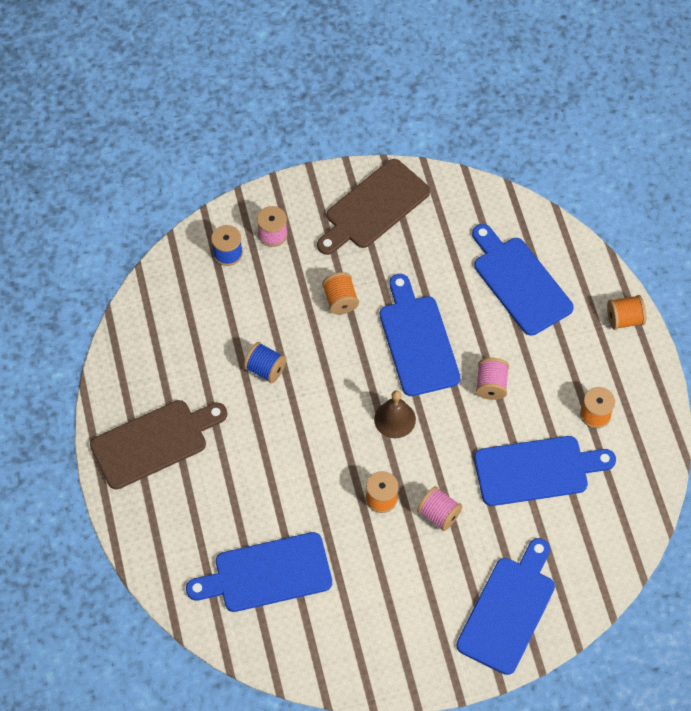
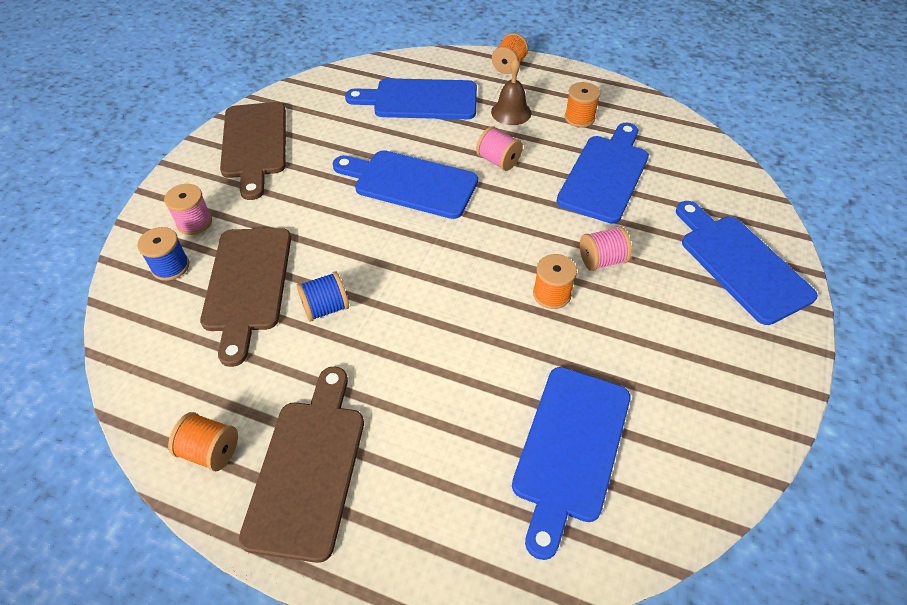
camera: 55 degrees left, 10 degrees down
(248, 309) = (247, 285): none -> brown cutting board
(340, 300) = (315, 212): orange spool -> orange spool (210, 451)
(395, 419) = (474, 239): brown bell -> brown bell (511, 112)

